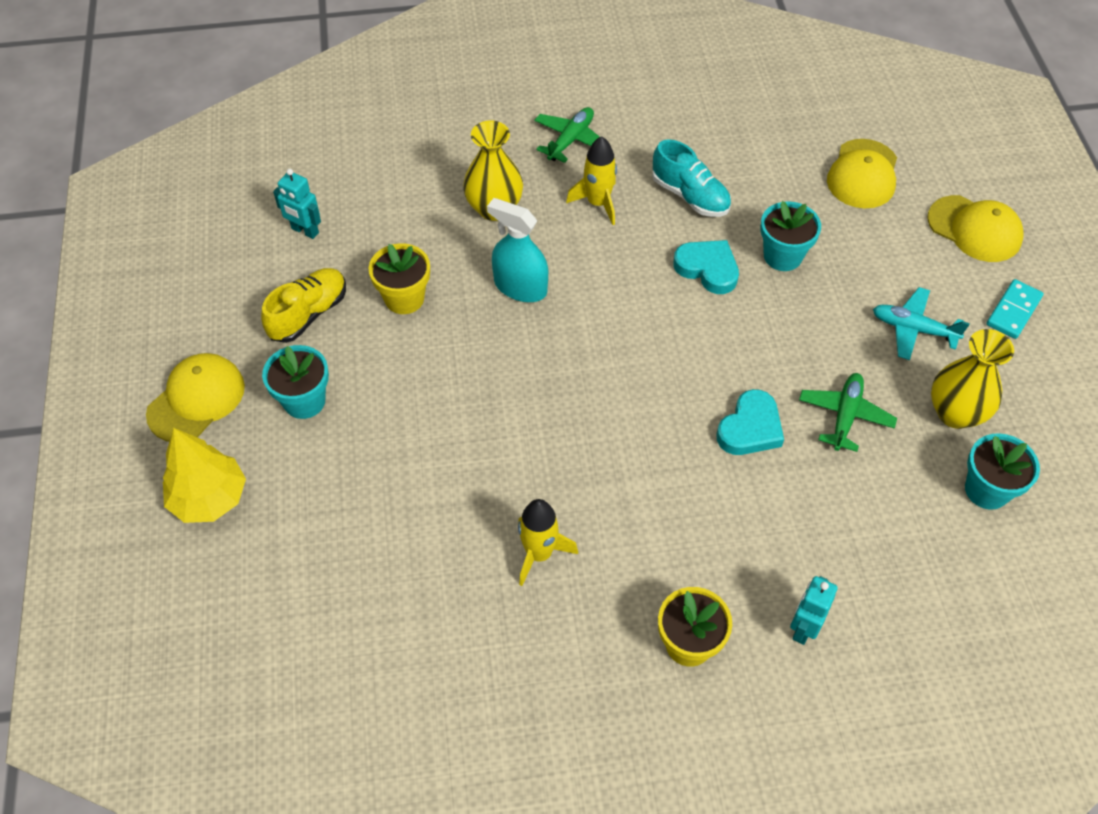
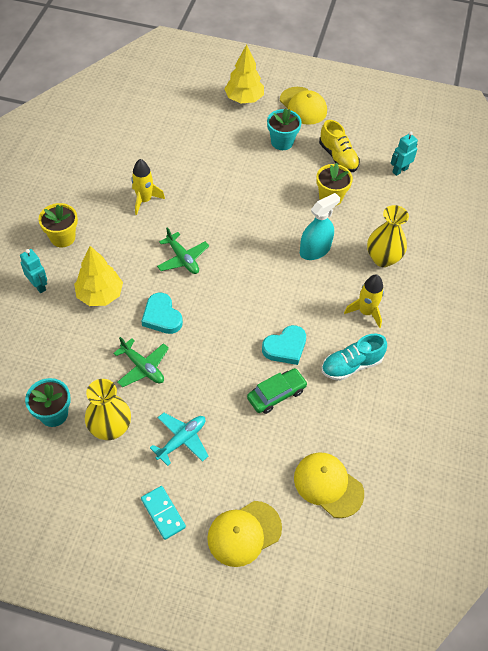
camera: 110 degrees right, 0 degrees up
(570, 140) = (429, 319): green plane -> green plane (183, 259)
(764, 528) = (100, 295): none -> yellow tree
(782, 256) = (276, 394): turquoise flower pot -> green car

